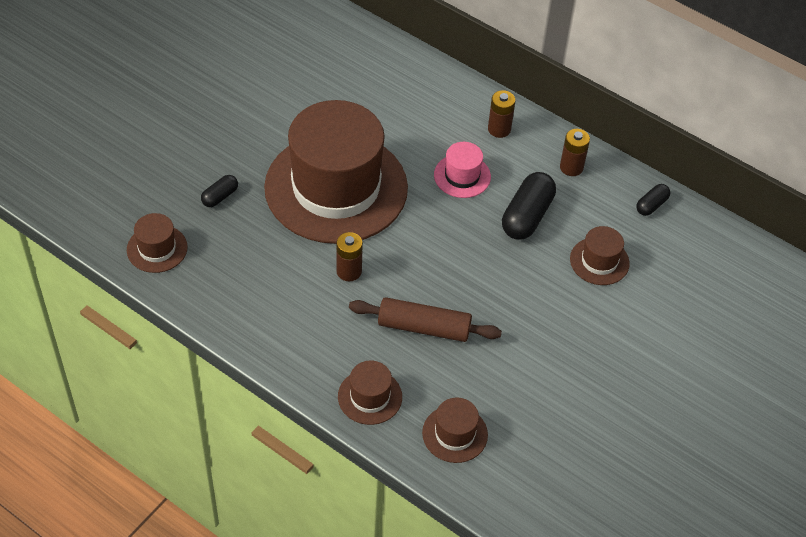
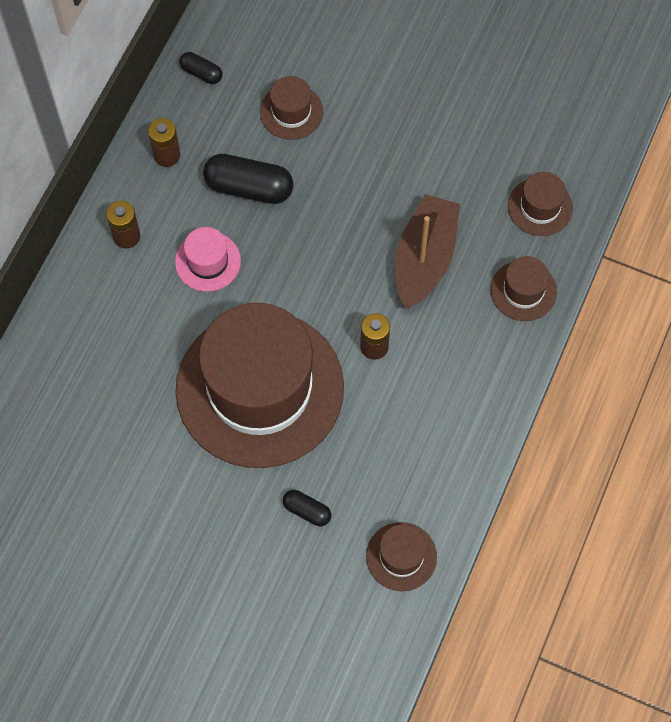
camera: 100 degrees left, 15 degrees up
(424, 327) = (424, 259): brown rolling pin -> brown boat

